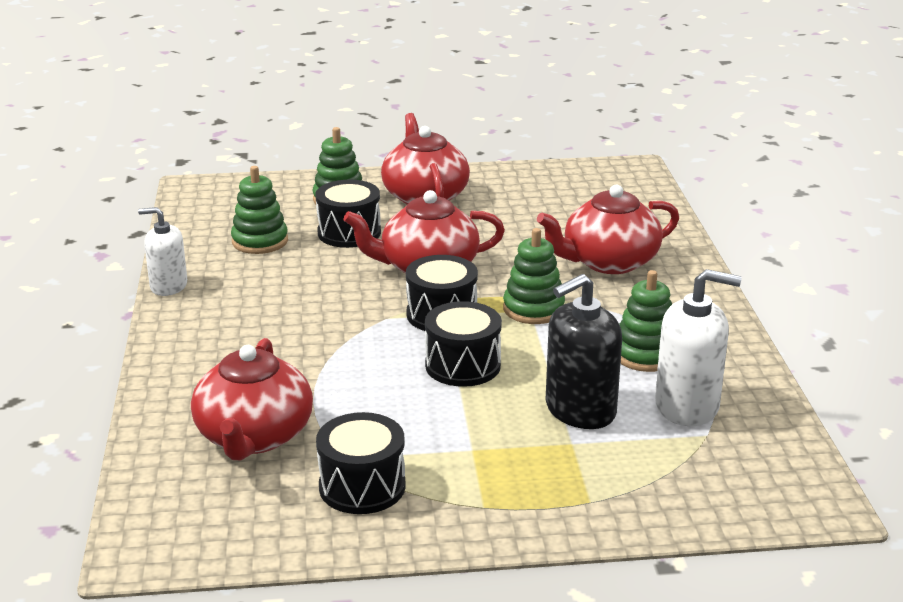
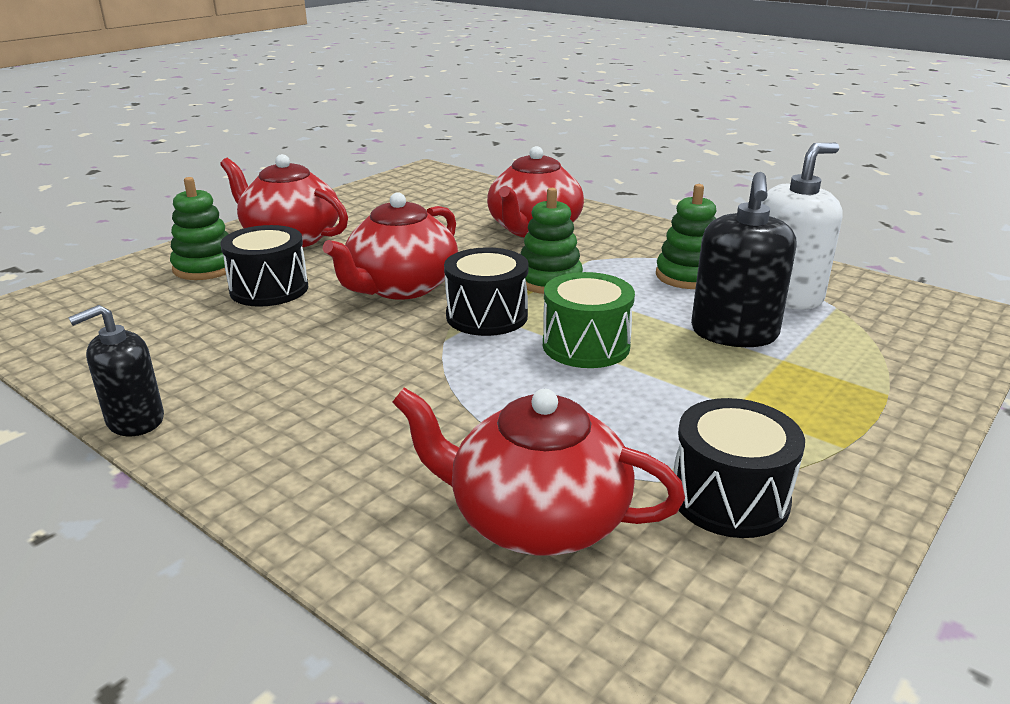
camera: 45 degrees left, 0 degrees up
(168, 286) = (135, 420): white soap dispenser -> black soap dispenser
(254, 436) = (536, 519): red teapot -> red teapot turned 150 degrees clockwise
(260, 241) = (179, 332): green stacking toy -> none
(463, 365) = (586, 345): black drum -> green drum

